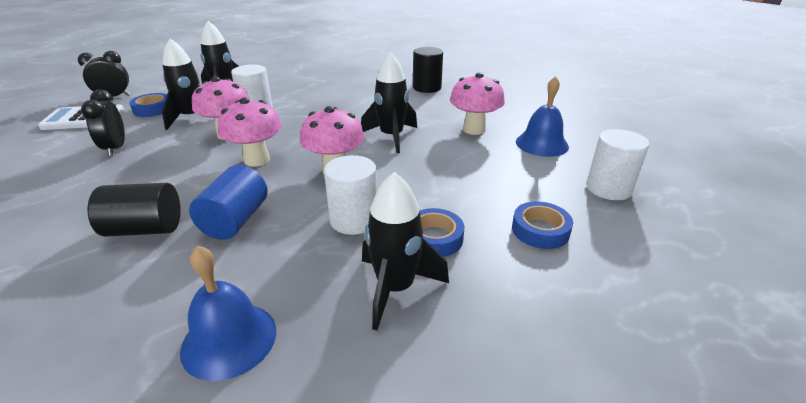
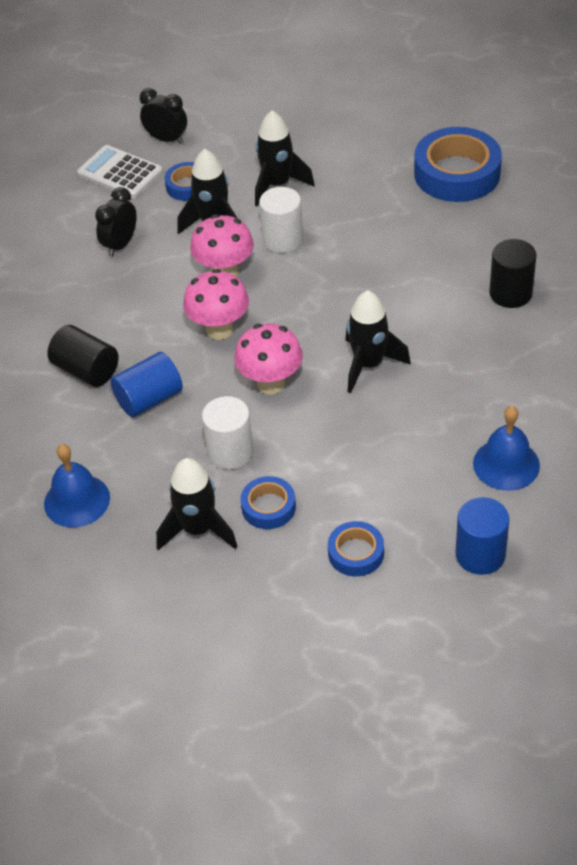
camera: 45 degrees right, 15 degrees up
(333, 63) = (457, 173): none -> blue tape
(474, 129) = (465, 401): pink mushroom -> none
(608, 188) = (480, 555): white cylinder -> blue cylinder

